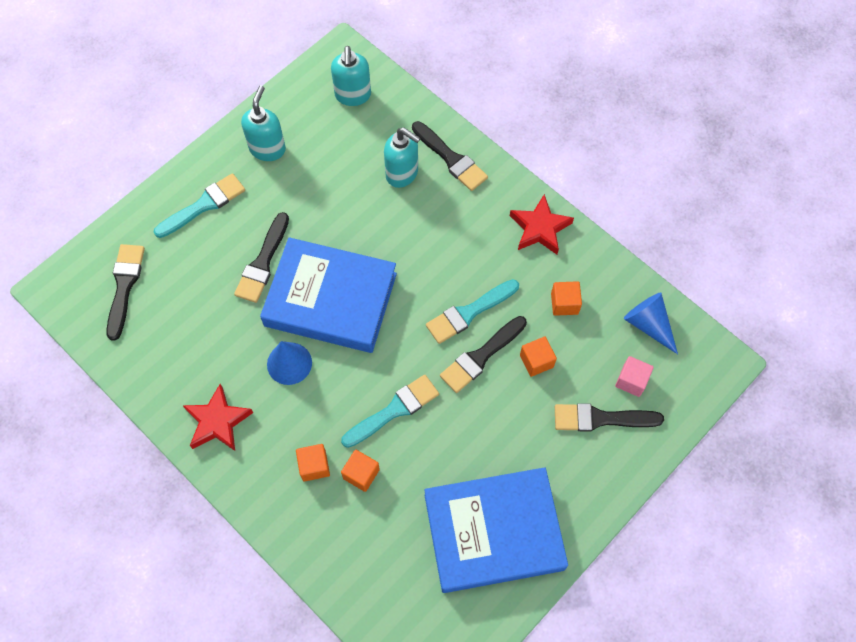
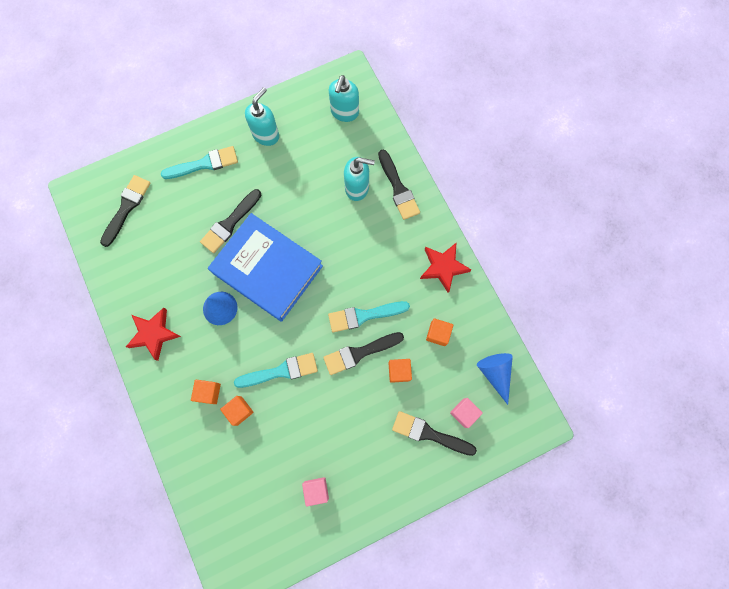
camera: 20 degrees right, 10 degrees up
(402, 173) = (357, 188): turquoise soap dispenser -> turquoise soap dispenser turned 45 degrees counterclockwise
(493, 532) = (316, 490): blue book -> pink cube

